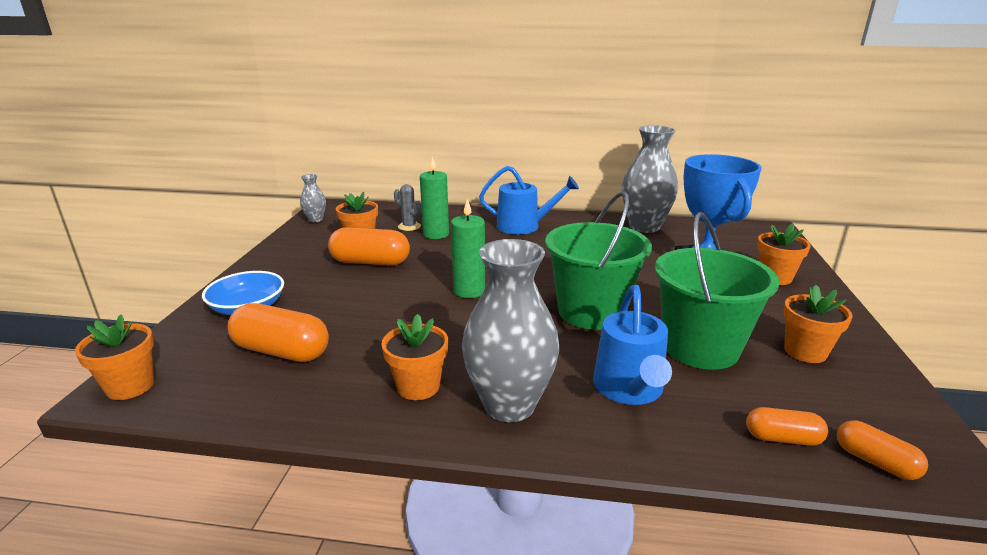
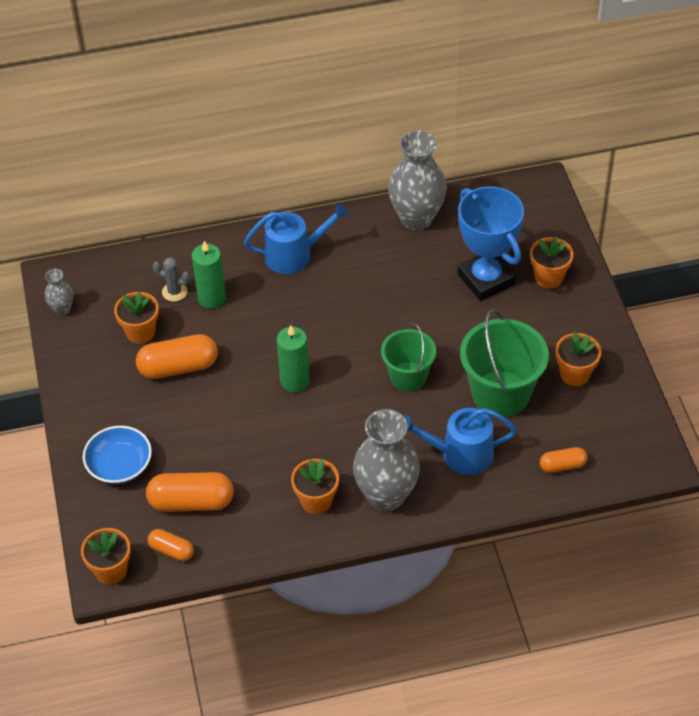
camera: 20 degrees left, 25 degrees up
(591, 312) = (408, 376): green bucket -> green bucket, size x0.64
(629, 389) = (460, 454): blue watering can -> blue watering can turned 105 degrees clockwise
(875, 461) = (615, 466): orange capsule -> orange capsule (171, 550)

